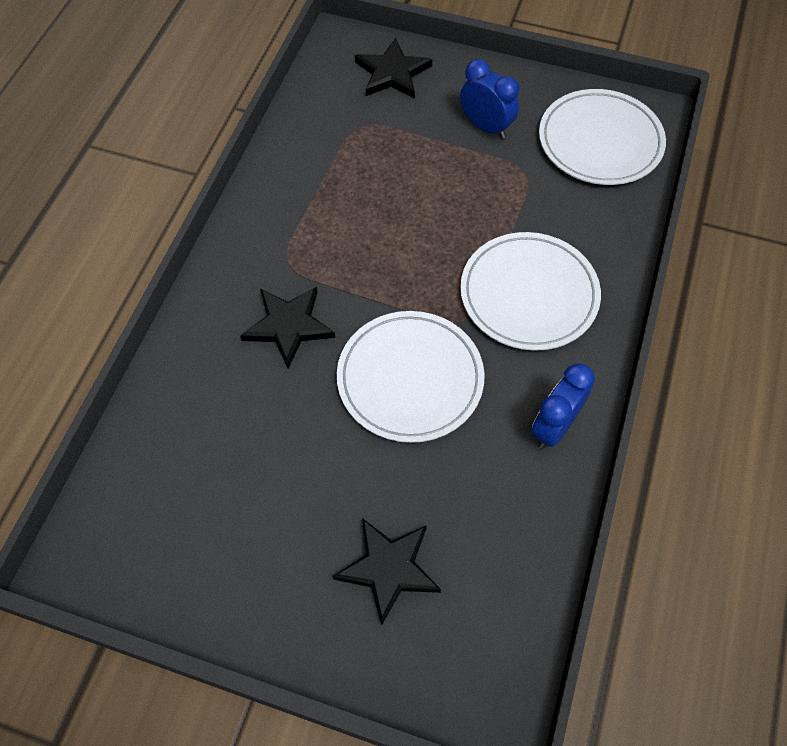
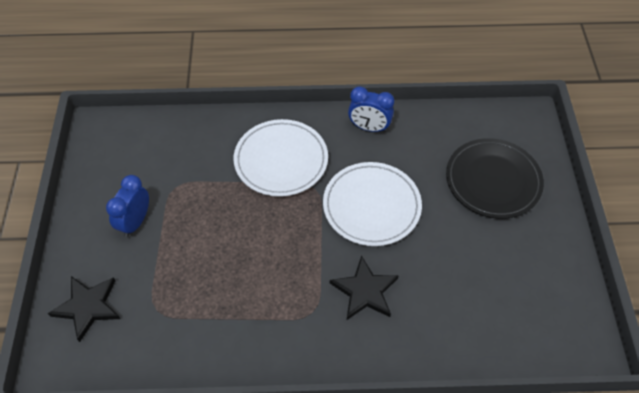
camera: 110 degrees left, 5 degrees down
(388, 568) = (493, 180): black star -> black plate
(600, 141) = (132, 150): white plate -> none

